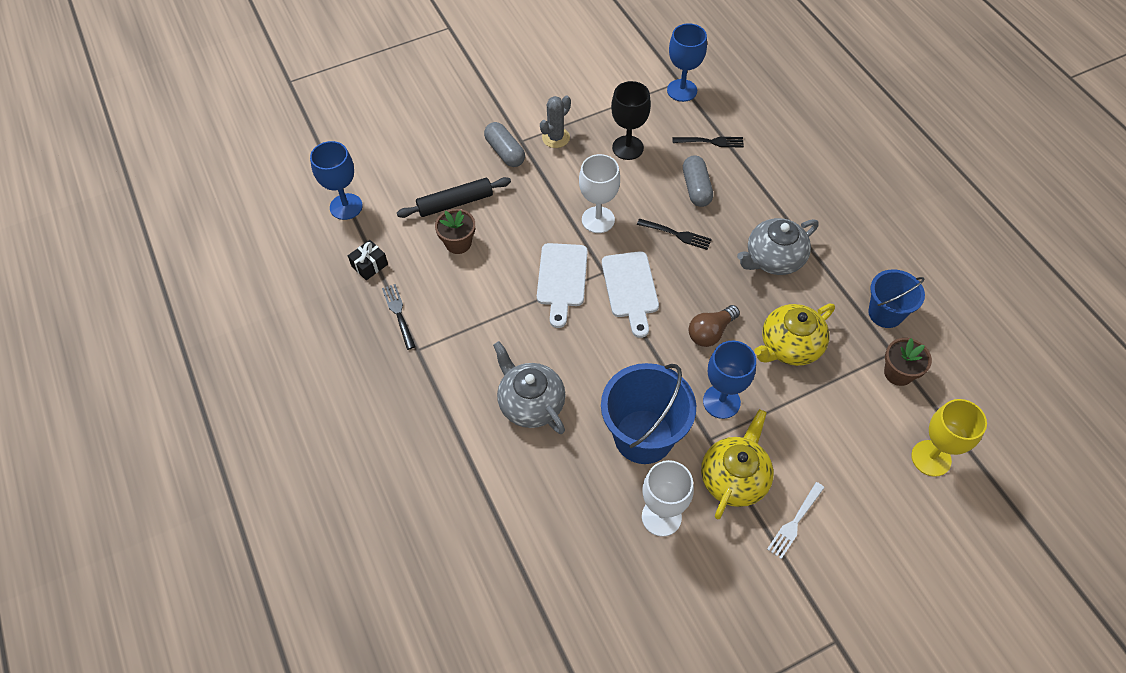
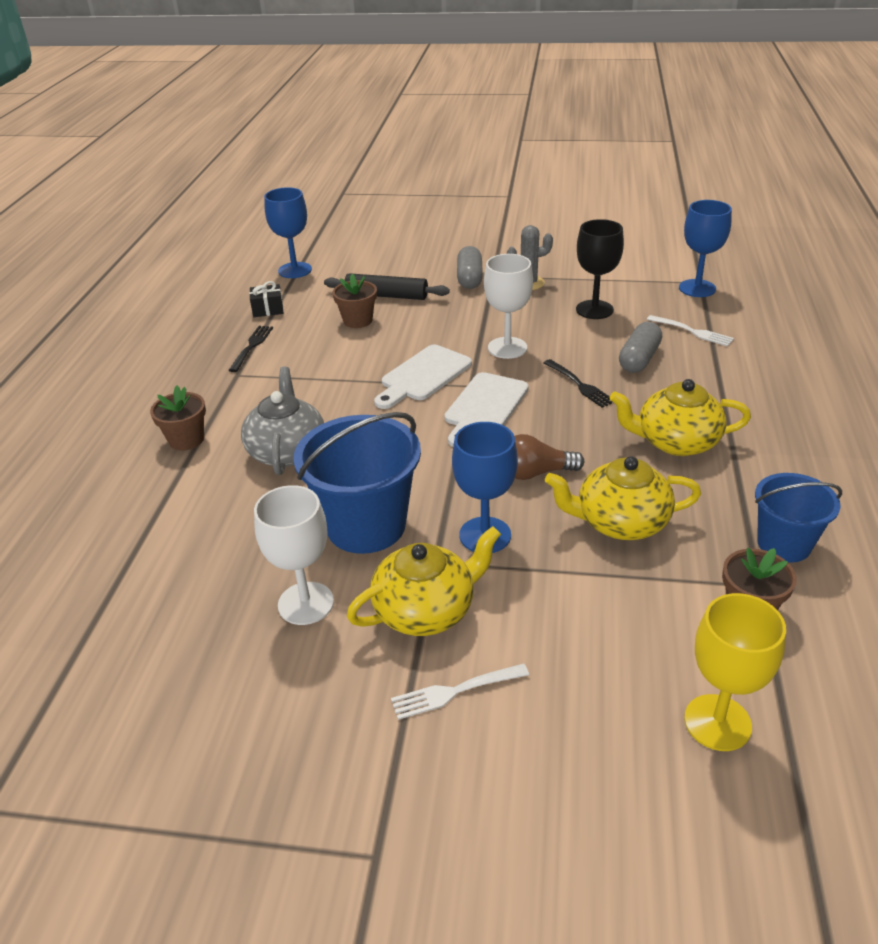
camera: 35 degrees right, 20 degrees down
(445, 434) = (186, 439): none -> brown flower pot
(710, 142) = (691, 331): black fork -> white fork
(773, 259) = (675, 442): grey teapot -> yellow teapot

